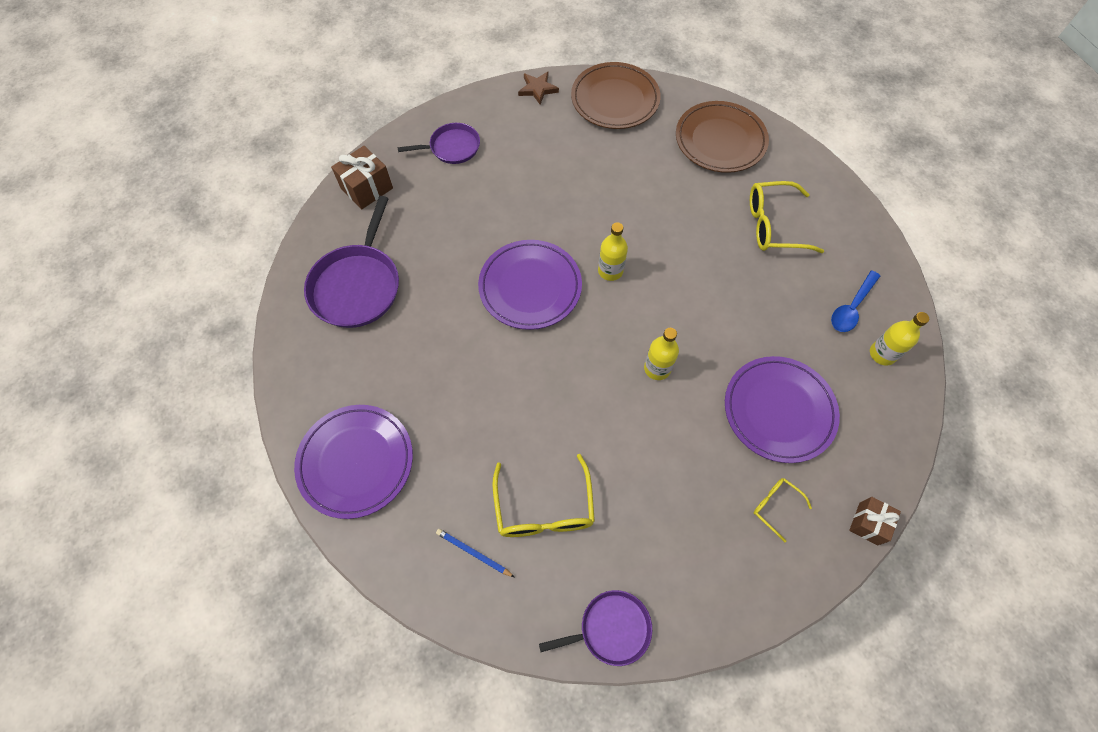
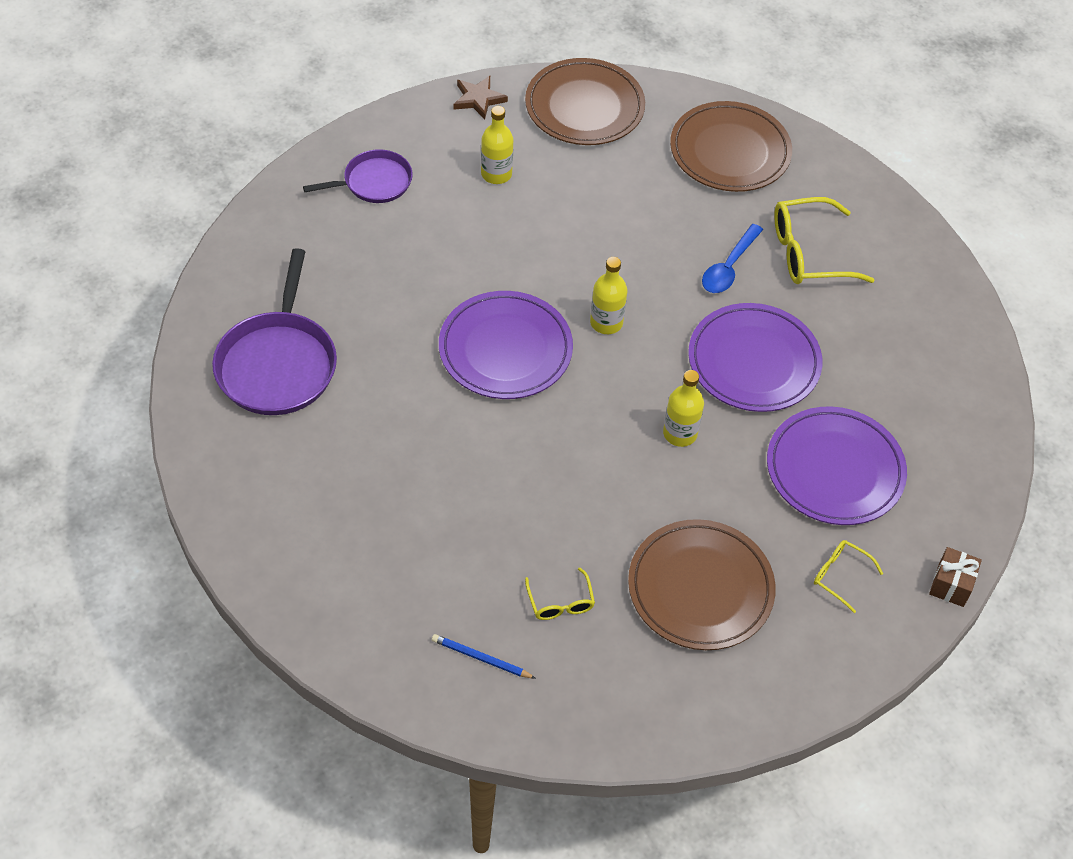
camera: 10 degrees left, 10 degrees down
(356, 462) = (316, 571): purple plate -> purple plate (753, 362)
(367, 188) = (267, 242): brown gift -> none
(544, 508) = (560, 602): yellow glasses -> yellow glasses, size x0.53
(611, 629) = (659, 723): purple pan -> none
(659, 507) = (700, 588): none -> brown plate
(851, 307) = (914, 344): blue spoon -> blue spoon (729, 267)
(882, 354) = (955, 396): yellow bottle -> yellow bottle (496, 174)

